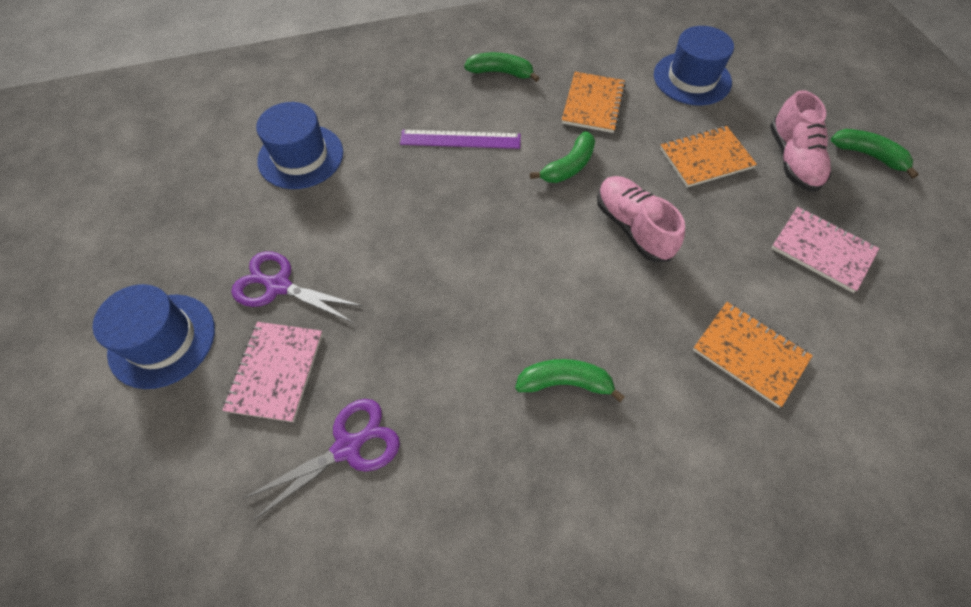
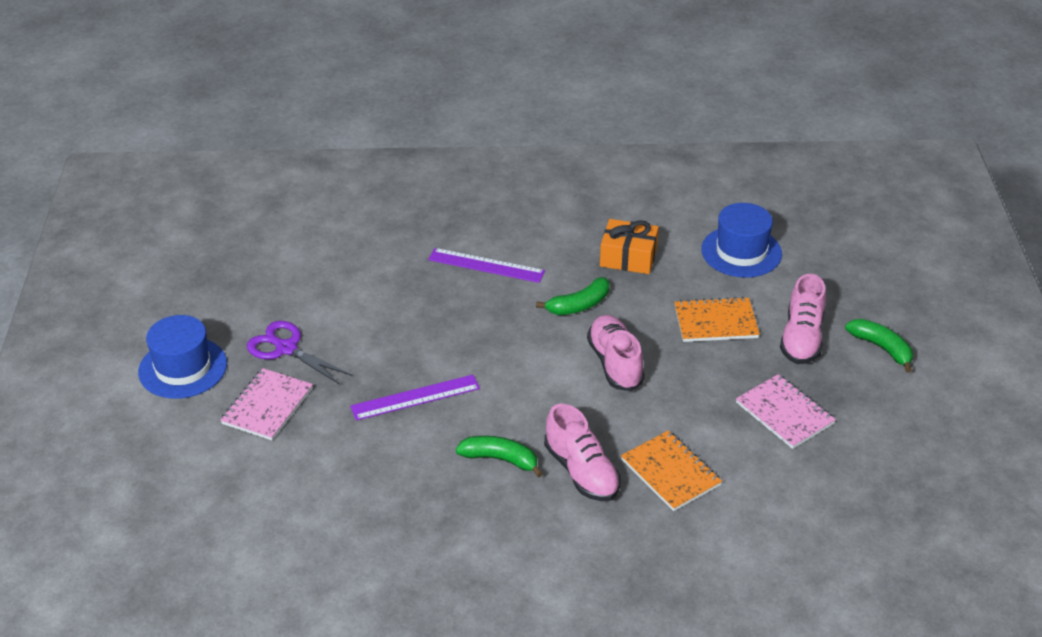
camera: 15 degrees right, 20 degrees down
(301, 156) = (334, 254): blue hat -> none
(347, 447) = (308, 465): purple scissors -> none
(442, 319) = (415, 397): none -> purple ruler
(501, 72) = (550, 214): green banana -> none
(593, 104) = (628, 257): orange notebook -> orange gift
(658, 377) = (581, 472): none -> pink shoe

